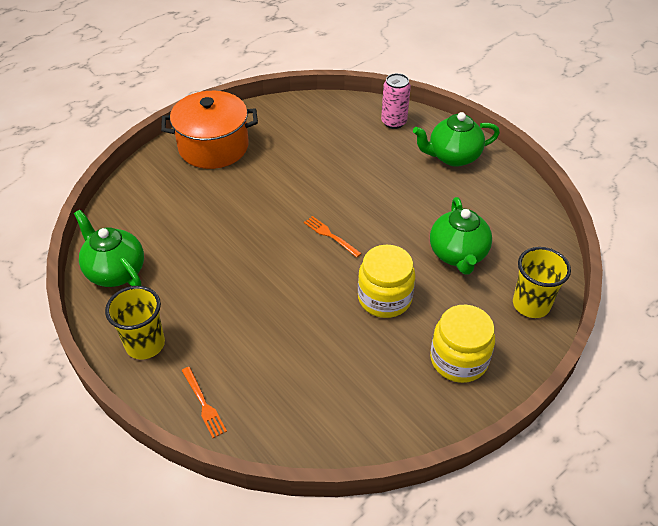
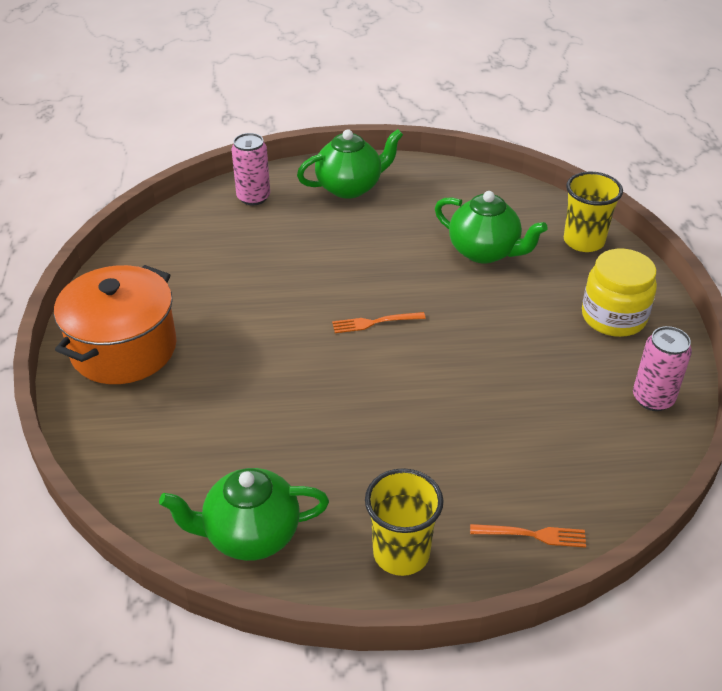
camera: 55 degrees left, 5 degrees down
(384, 298) = (498, 326): yellow jar -> none
(389, 420) = (653, 398): none -> pink can
(453, 157) = (350, 187): green teapot -> green teapot turned 135 degrees counterclockwise

